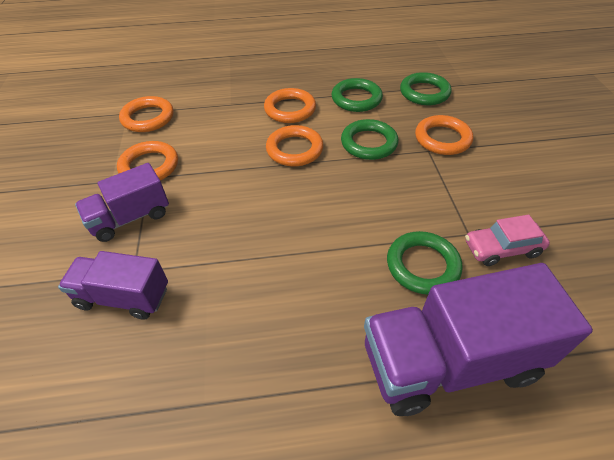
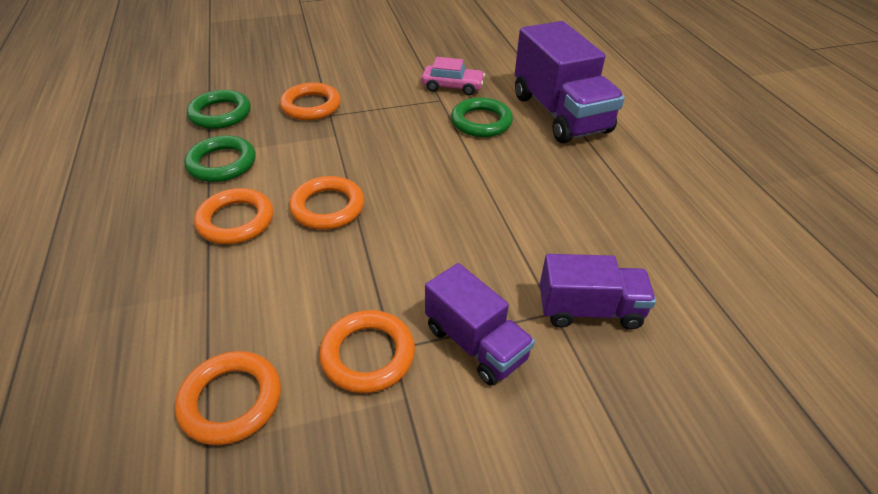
camera: 100 degrees left, 5 degrees down
(123, 297) = (589, 309): purple truck -> purple truck turned 90 degrees counterclockwise
(369, 143) = (317, 152): green ring -> none
(502, 248) = (452, 87): pink car -> pink car turned 60 degrees counterclockwise

